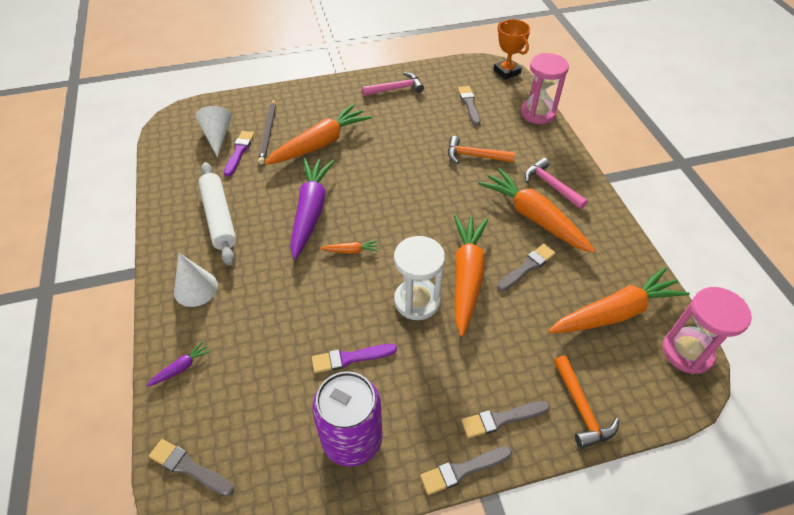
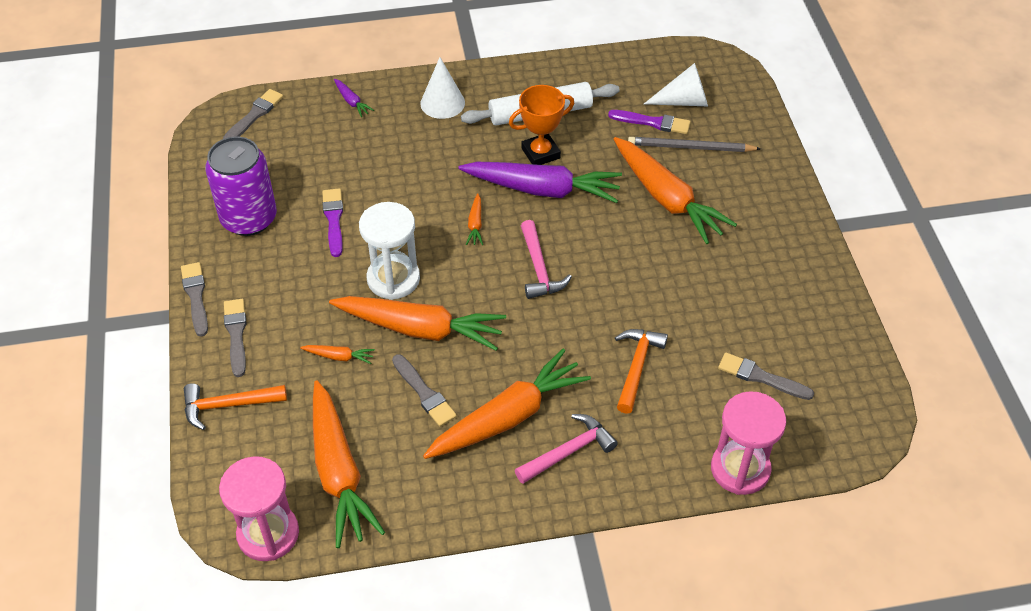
camera: 95 degrees right, 0 degrees up
(396, 89) = (797, 287): pink hammer -> pink hammer (539, 268)
(469, 104) = (761, 377): grey brush -> grey brush turned 150 degrees counterclockwise
(506, 72) = (857, 445): orange trophy -> orange trophy (540, 153)
(507, 329) = (339, 357): none -> orange carrot

